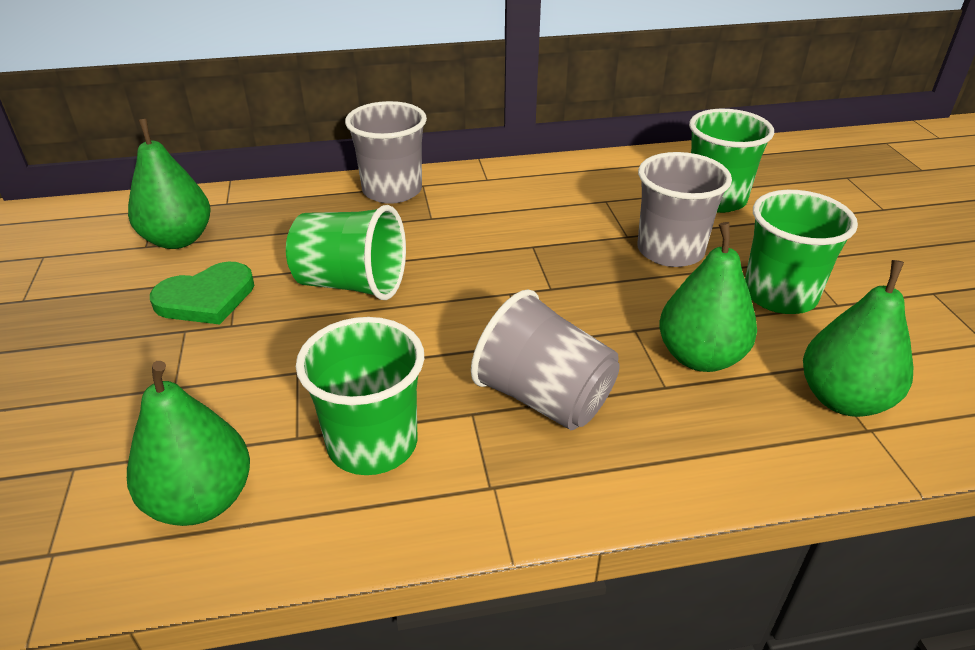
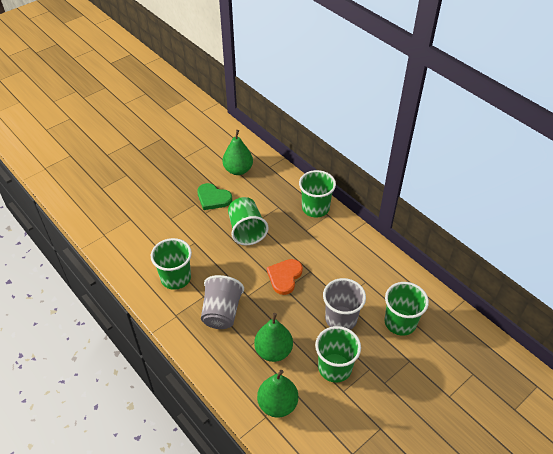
camera: 60 degrees right, 10 degrees up
(201, 500) = (134, 252): green pear -> none
(392, 191) = (315, 208): grey cup -> green cup
(520, 278) = (284, 277): none -> orange heart

